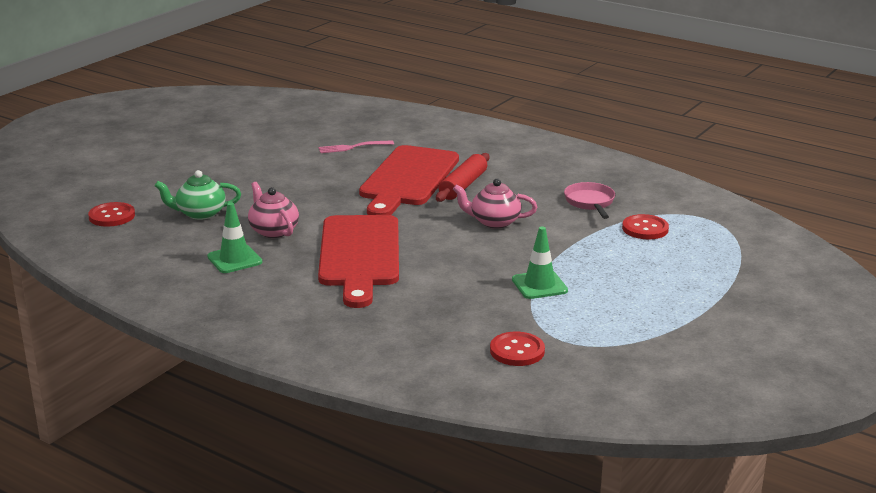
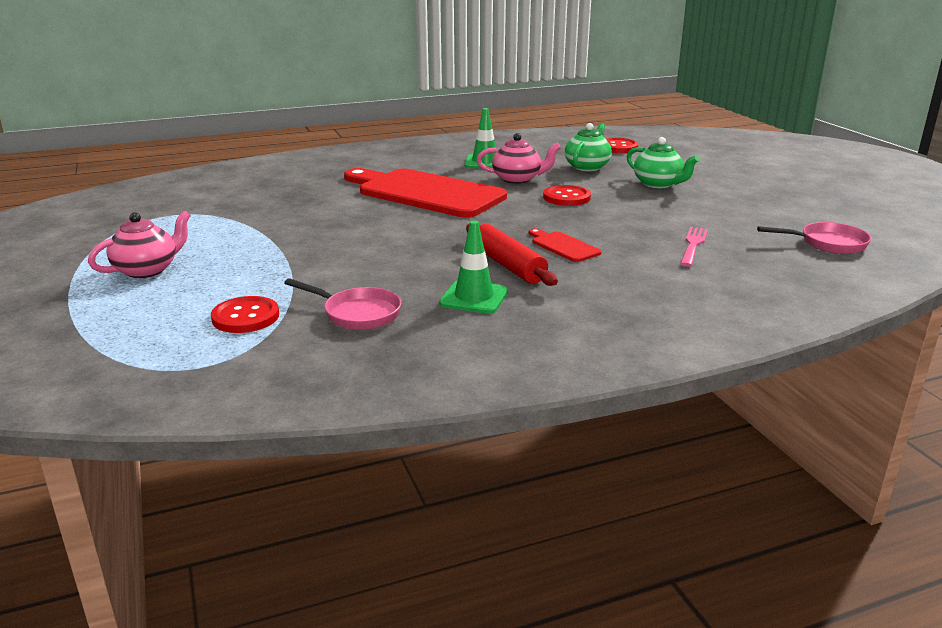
camera: 125 degrees right, 0 degrees up
(224, 179) = (658, 184): none -> green teapot
(301, 117) = (828, 243): none -> pink pan
(407, 179) = (563, 246): red cutting board -> red cutting board, size x0.42
(494, 222) = (398, 252): pink teapot -> pink teapot (147, 270)
(517, 351) = (195, 199): red button -> red button (566, 197)
(539, 285) = (255, 232): green traffic cone -> green traffic cone (474, 297)

